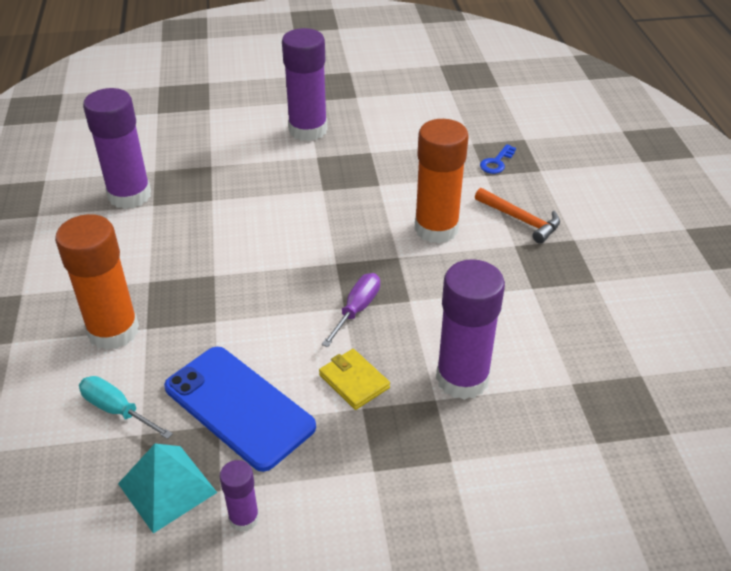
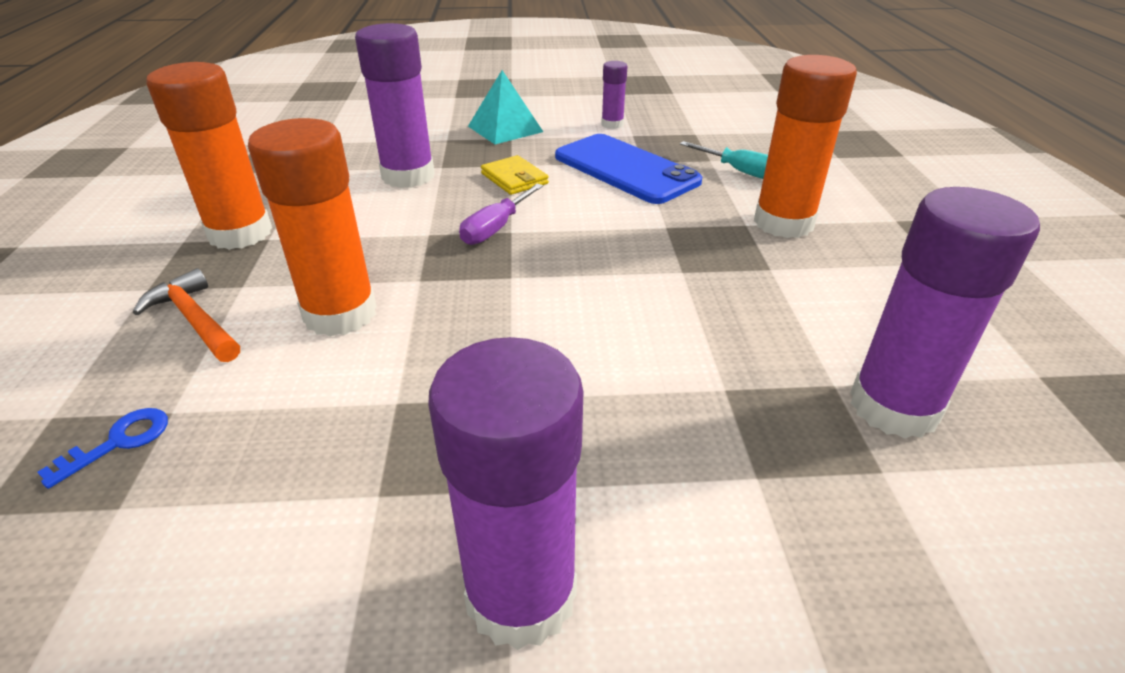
camera: 175 degrees left, 5 degrees down
(167, 488) = (675, 136): turquoise pyramid -> turquoise pyramid (505, 129)
(558, 291) = (240, 233): none -> orange glue stick

